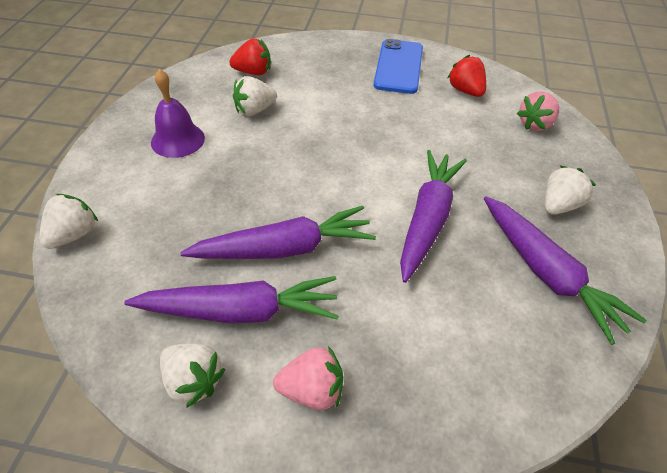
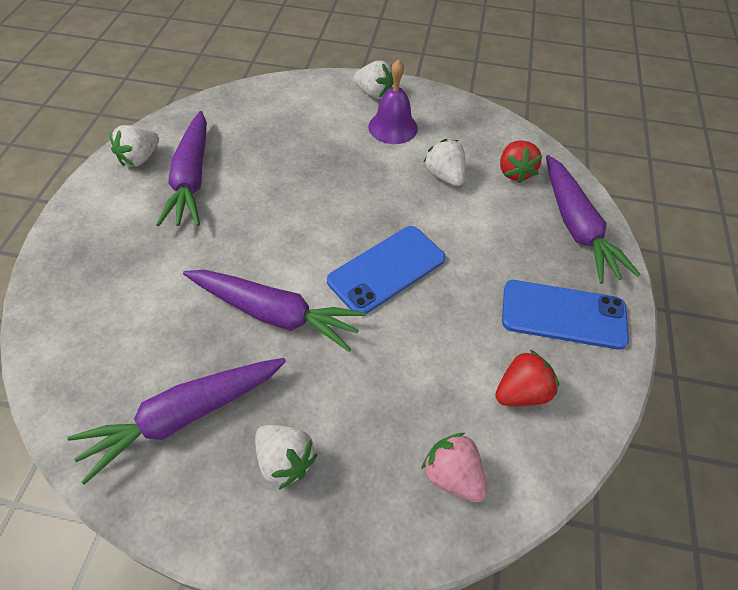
camera: 90 degrees right, 5 degrees up
(74, 235) = (281, 87): white strawberry -> white strawberry (374, 93)
(284, 248) = (251, 202): purple carrot -> purple carrot (576, 226)
(312, 390) = (112, 219): pink strawberry -> none
(368, 149) = (386, 270): none -> blue phone

